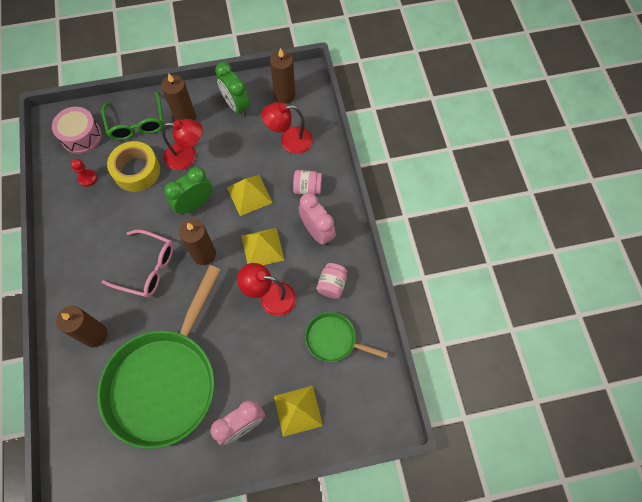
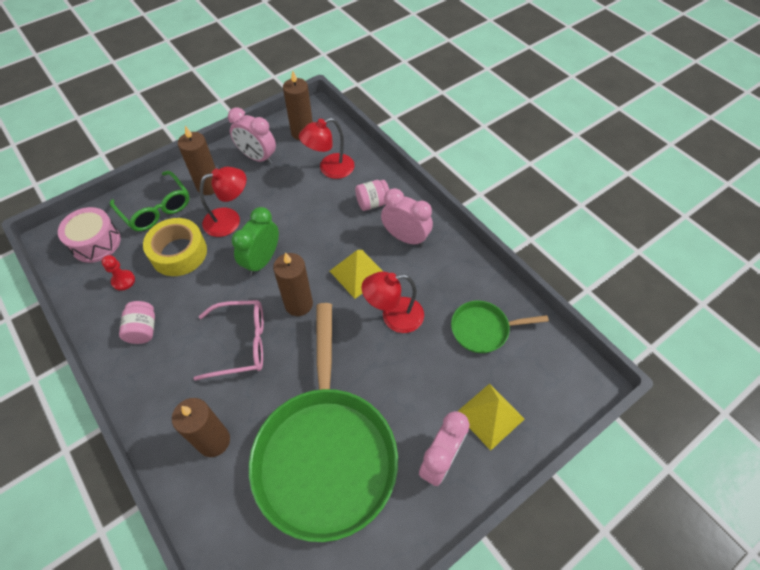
camera: 25 degrees left, 10 degrees down
(236, 106) = (257, 157): green clock -> pink clock
(249, 195) = (316, 230): yellow pyramid -> none
(332, 285) = (449, 279): pink jar -> pink jar (143, 329)

